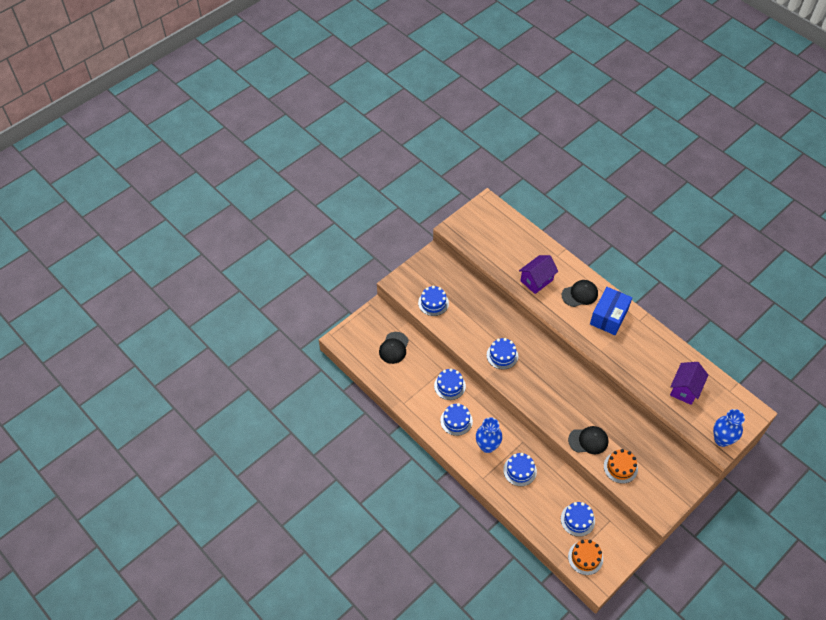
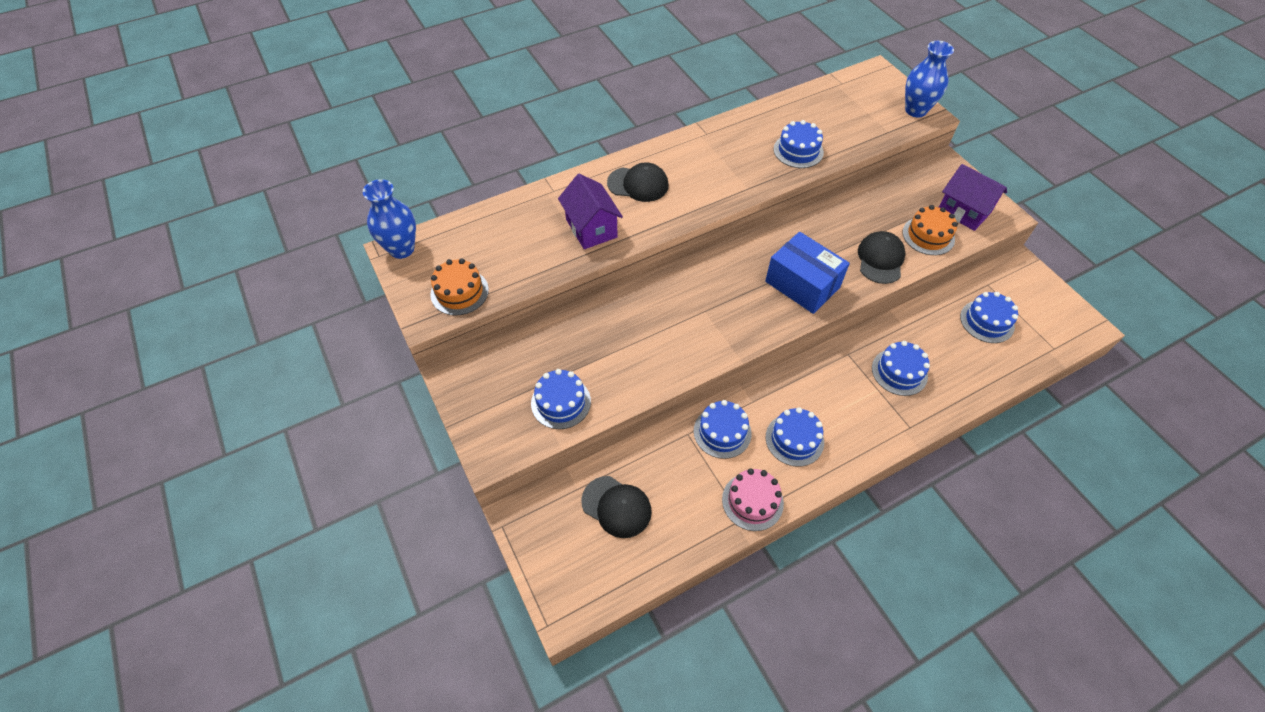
camera: 75 degrees left, 0 degrees up
(414, 406) = (752, 501): none -> pink cake
(487, 446) = (850, 405): blue vase -> blue vase (401, 249)
(502, 355) = (703, 326): blue cake -> blue cake (798, 151)
(580, 294) = (638, 184): black cap -> black cap turned 105 degrees clockwise
(585, 557) = (1048, 329): orange cake -> orange cake (459, 292)
(609, 317) = (690, 163): blue box -> blue box (802, 284)
(685, 389) = (832, 121): purple house -> purple house (963, 211)

